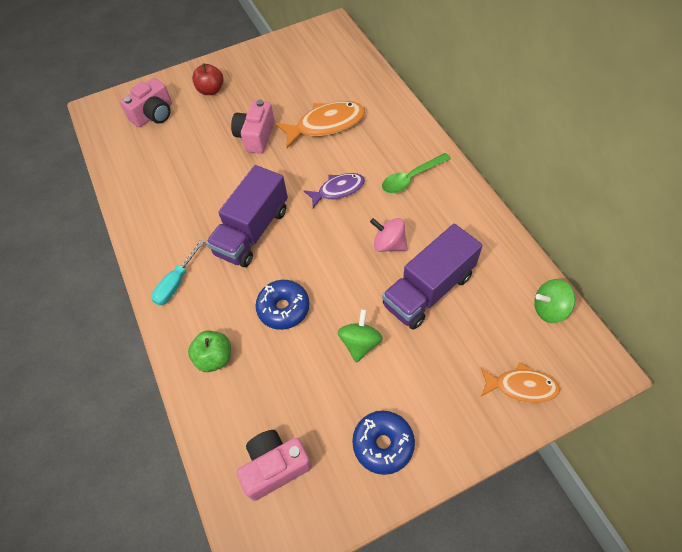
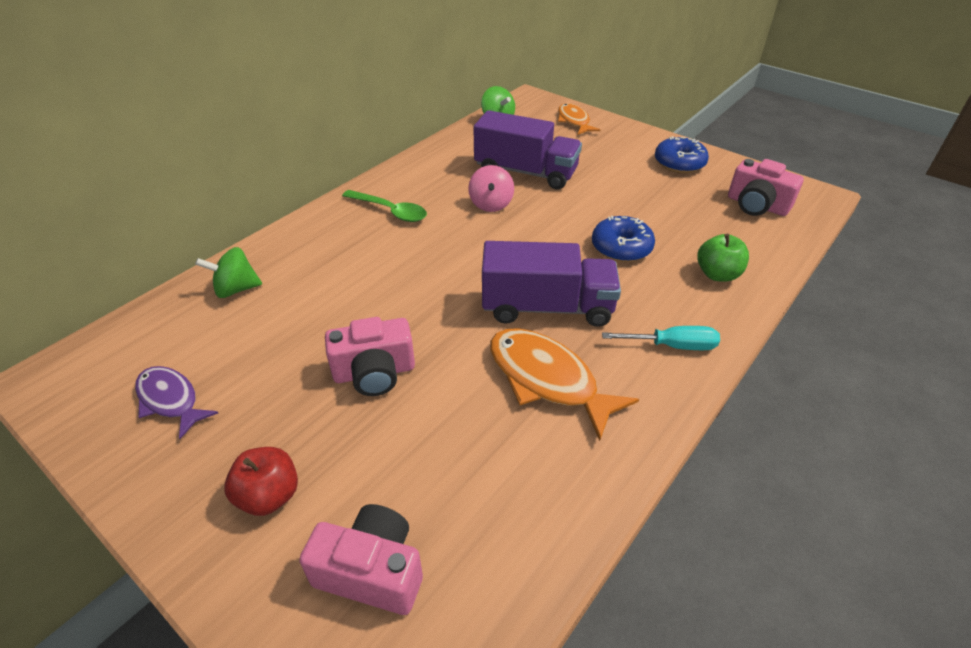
camera: 120 degrees left, 15 degrees down
(326, 125) = (322, 303): orange fish -> orange fish (547, 379)
(338, 190) = (437, 258): purple fish -> purple fish (170, 400)
(360, 343) = (611, 194): green spinning top -> green spinning top (236, 289)

